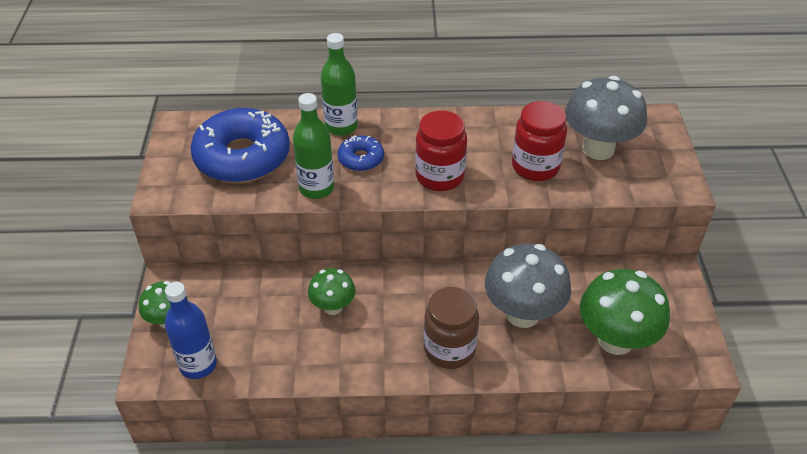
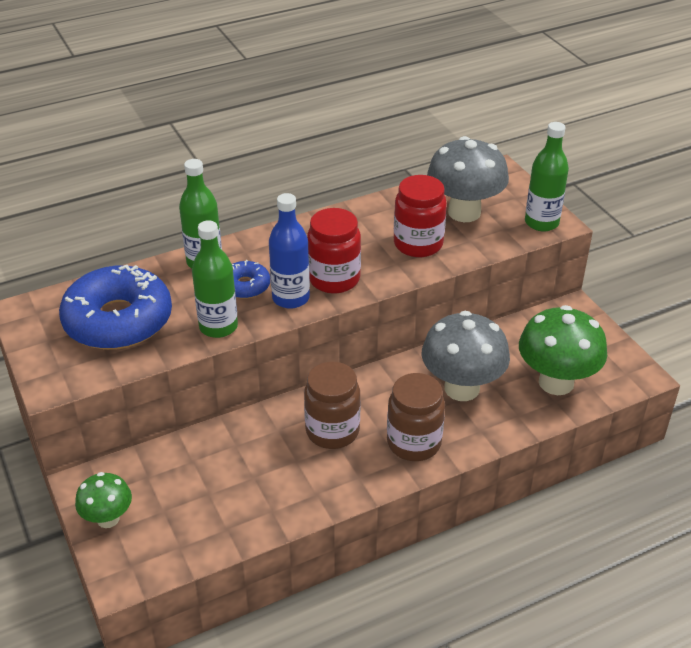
camera: 25 degrees left, 5 degrees down
(198, 365) = (169, 549): blue bottle -> blue bottle (291, 298)
(333, 307) = (276, 445): green mushroom -> none
(386, 312) = (332, 431): none -> brown jar
(668, 181) = (541, 223): none -> green bottle

